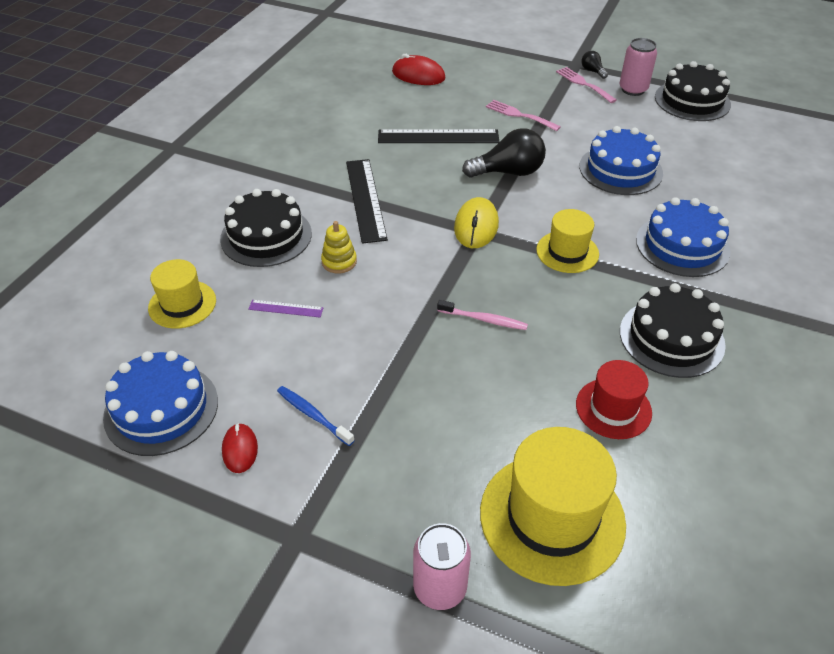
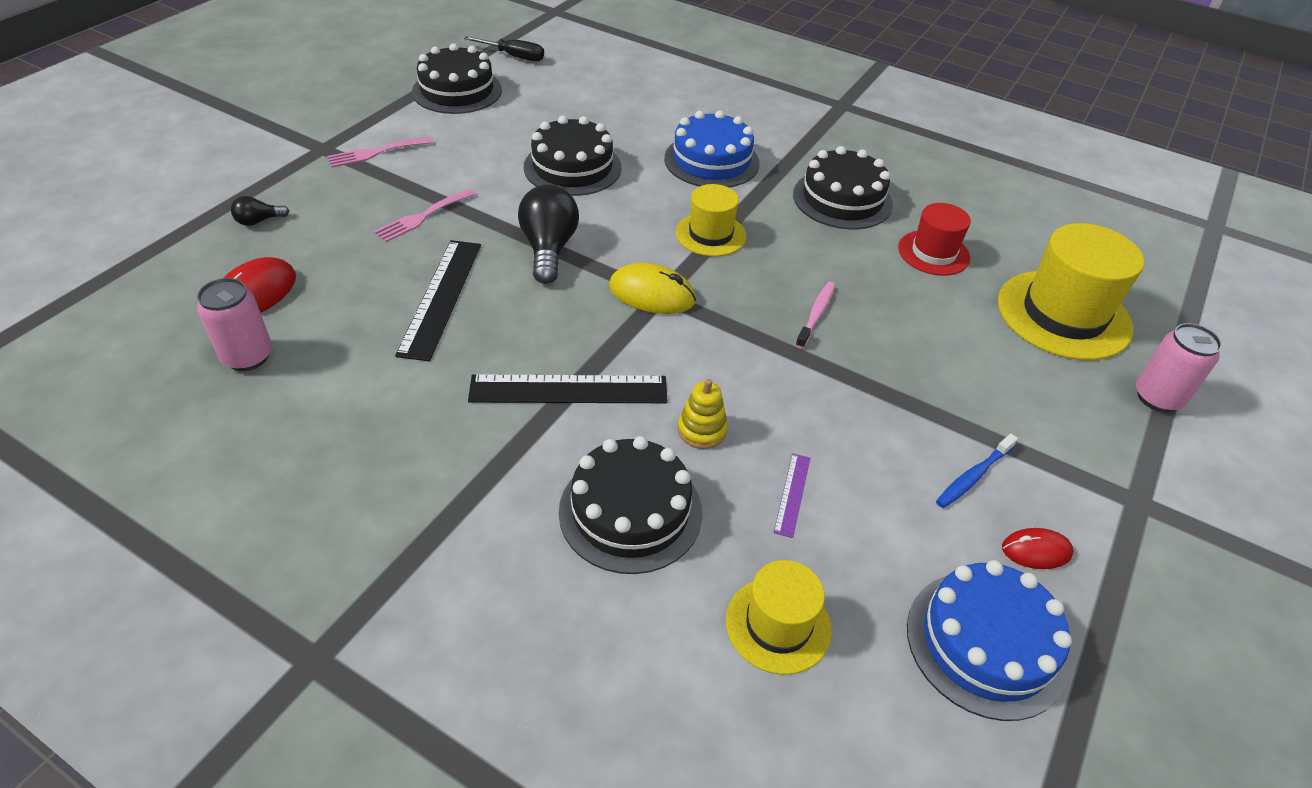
camera: 85 degrees left, 0 degrees up
(592, 71) = (349, 139): black light bulb -> black light bulb (258, 221)
(620, 170) = (572, 167): blue cake -> black cake
(633, 89) = (411, 121): pink can -> pink can (247, 357)
(771, 118) = (513, 56): none -> black screwdriver

